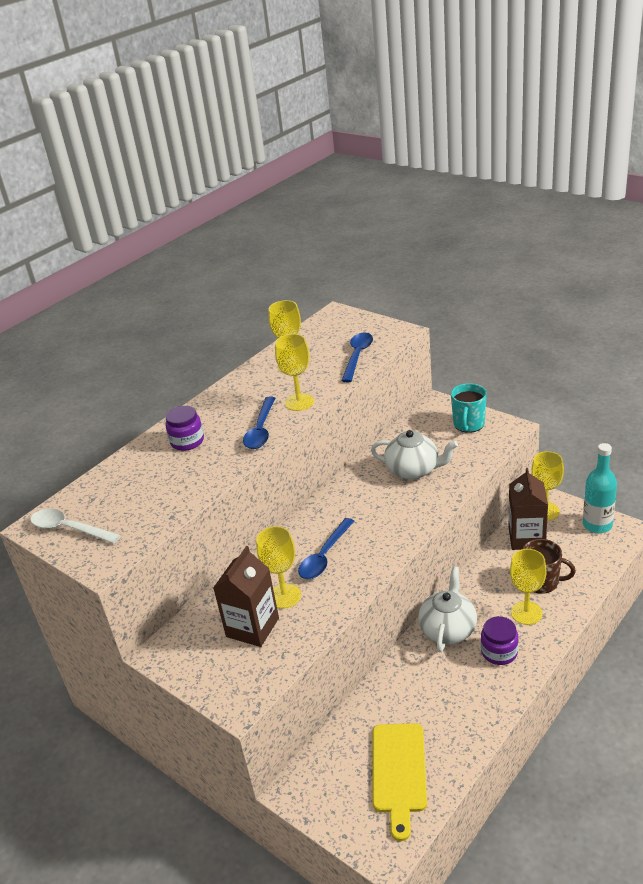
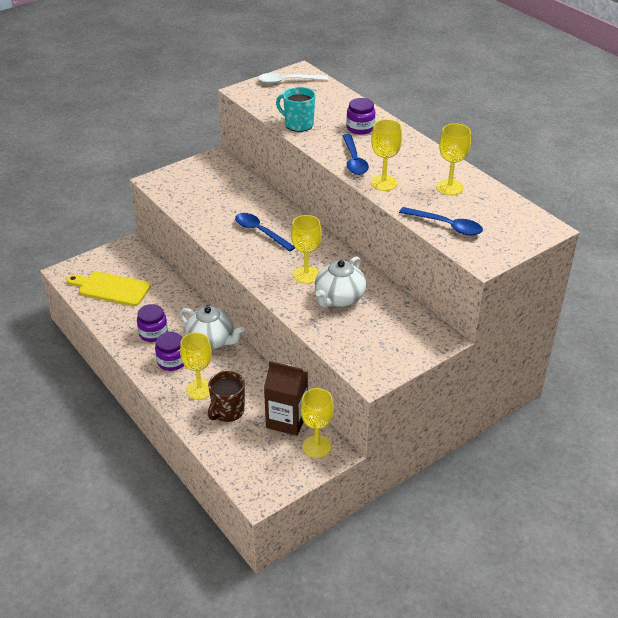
camera: 100 degrees right, 5 degrees up
(69, 529) = (288, 81): white spoon -> white spoon turned 135 degrees counterclockwise
(252, 627) = (212, 193): brown carton -> none
(261, 430) = (354, 160): blue spoon -> blue spoon turned 120 degrees counterclockwise
(284, 596) = (232, 209): yellow goblet -> yellow goblet (306, 275)
(462, 688) = (153, 333): none -> purple jar
(468, 424) = (393, 351): turquoise mug -> turquoise mug (298, 124)
(597, 525) = (277, 477): turquoise bottle -> none

